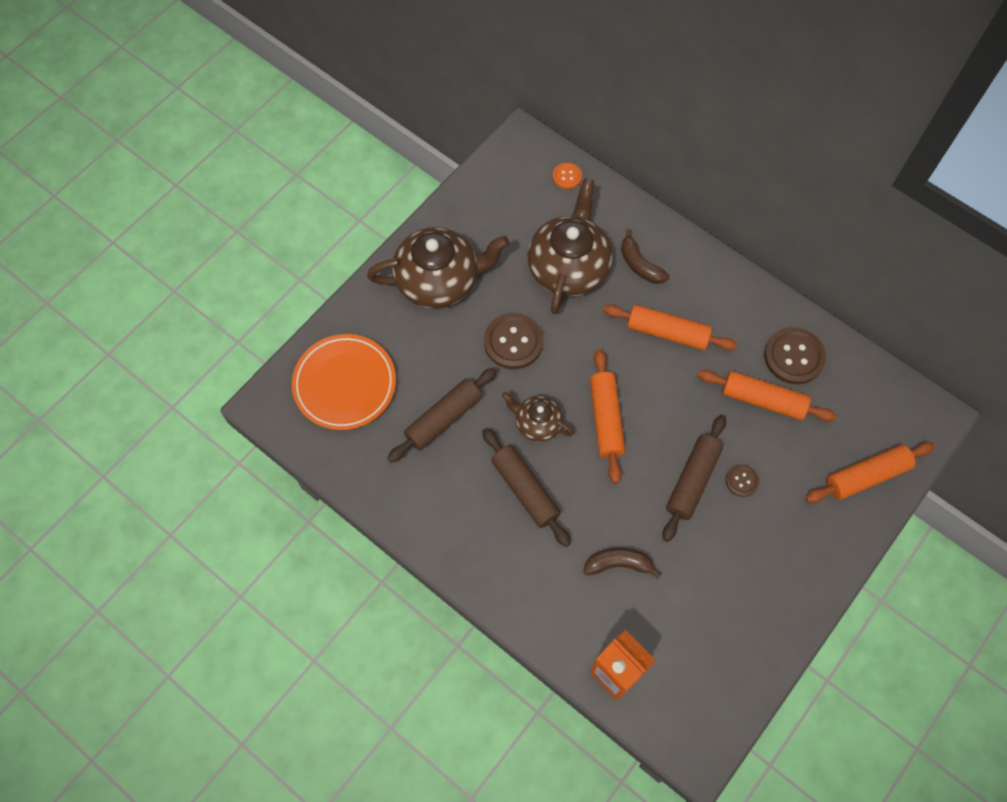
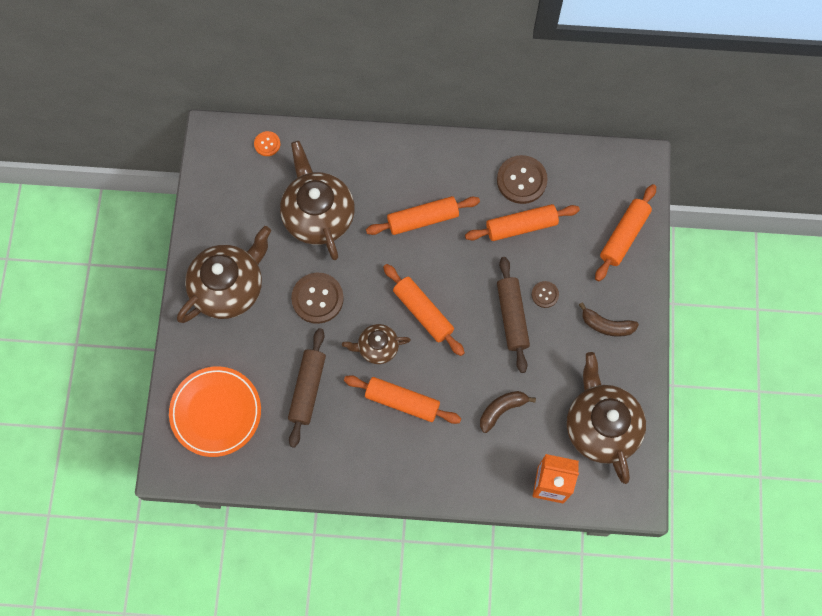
camera: 35 degrees left, 5 degrees up
(525, 490) = (402, 401): brown rolling pin -> orange rolling pin
(640, 265) = (368, 180): brown banana -> brown banana (606, 325)
(710, 650) = (601, 426): none -> brown teapot

